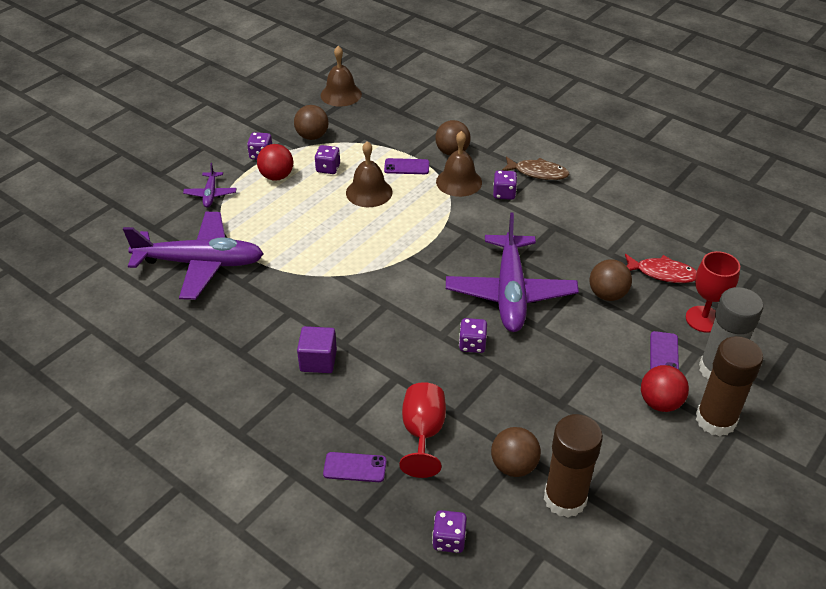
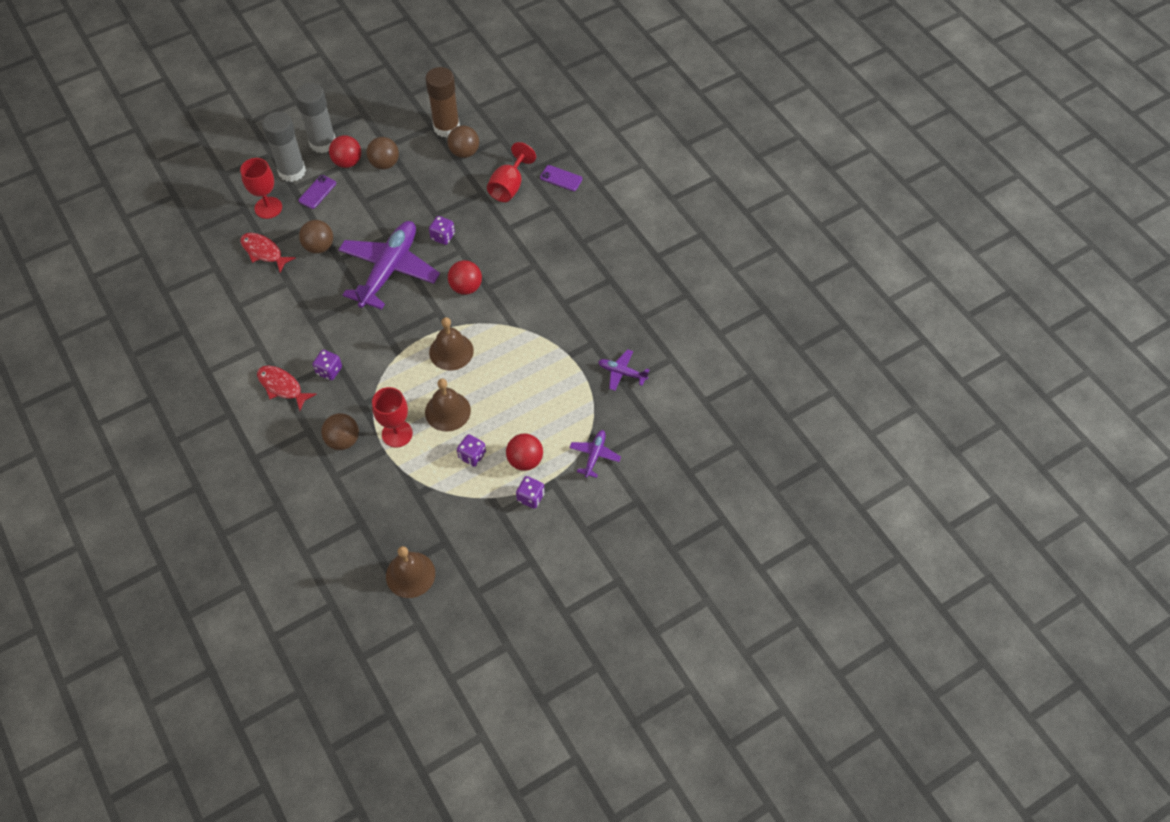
camera: 160 degrees left, 15 degrees up
(201, 263) = (622, 373): purple plane -> purple plane, size x0.45
(312, 136) = (469, 510): brown ball -> brown ball (385, 164)
(318, 360) = (557, 256): purple cube -> none
(406, 167) = (397, 434): purple phone -> red goblet
(411, 298) = (466, 287): none -> red ball
(449, 540) = (524, 126): purple dice -> none
(459, 182) = (360, 398): brown bell -> brown bell (451, 351)
(538, 173) = (282, 387): brown fish -> red fish
(715, 420) = (323, 143): brown glue stick -> grey glue stick

